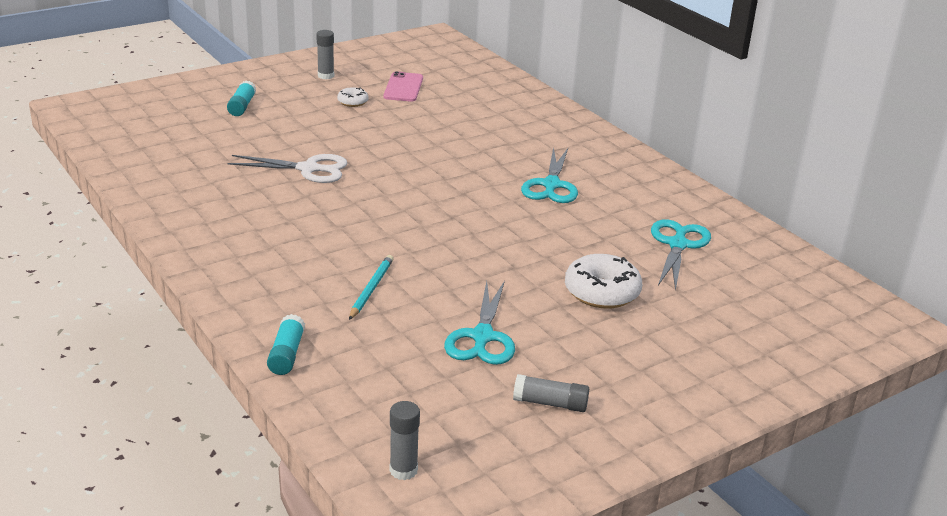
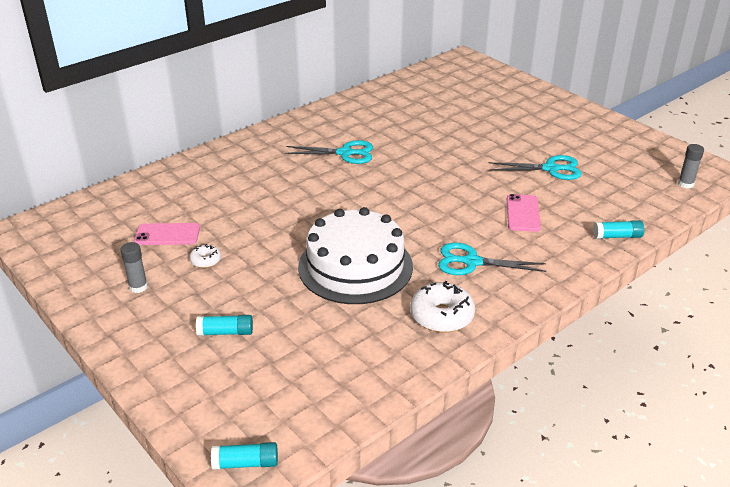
camera: 95 degrees left, 5 degrees up
(86, 107) = (246, 463): none -> turquoise glue stick
(308, 169) = (355, 266): white scissors -> white cake
(371, 289) = (523, 213): turquoise pencil -> pink phone
(550, 403) = (597, 146): grey glue stick -> none
(602, 292) = (478, 133): white donut -> white donut (441, 316)
(678, 245) = (409, 110): turquoise scissors -> turquoise scissors (471, 262)

